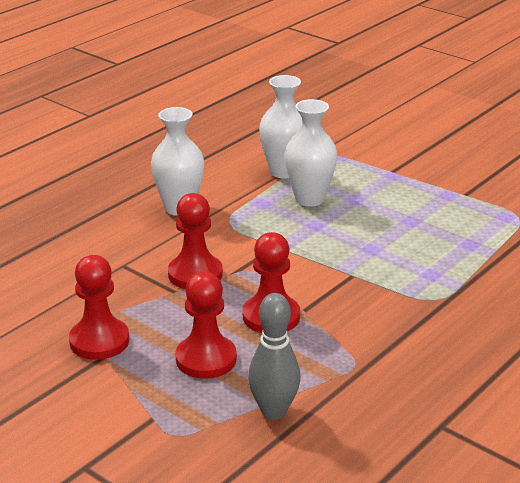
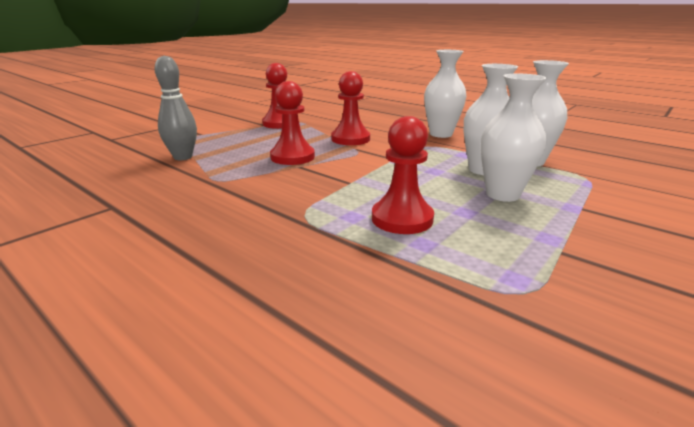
camera: 90 degrees right, 5 degrees down
(206, 359) = (250, 142): red pawn -> red pawn (402, 219)
(371, 199) = (502, 194): none -> white vase

